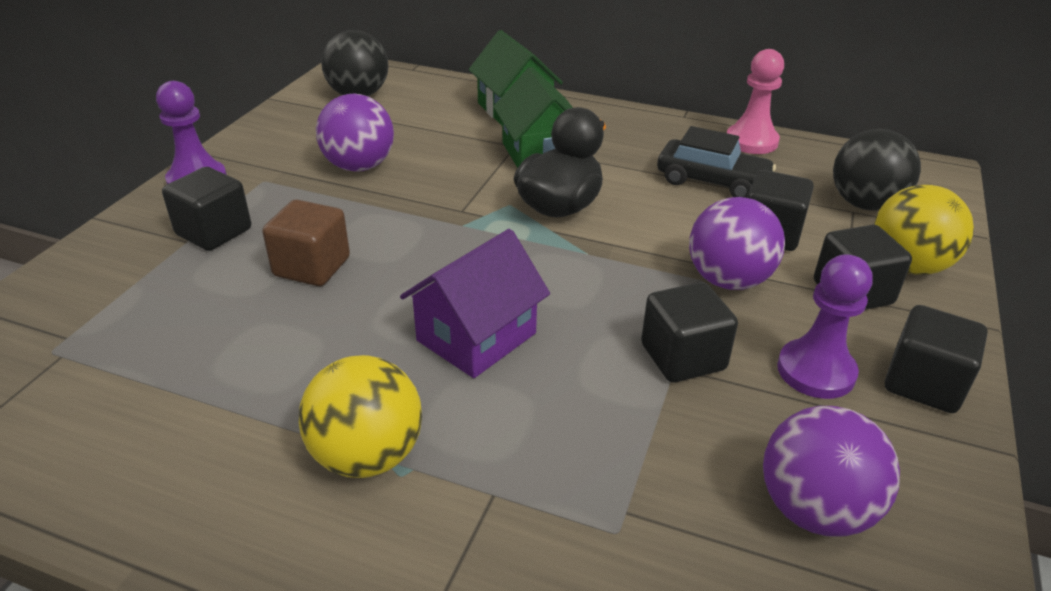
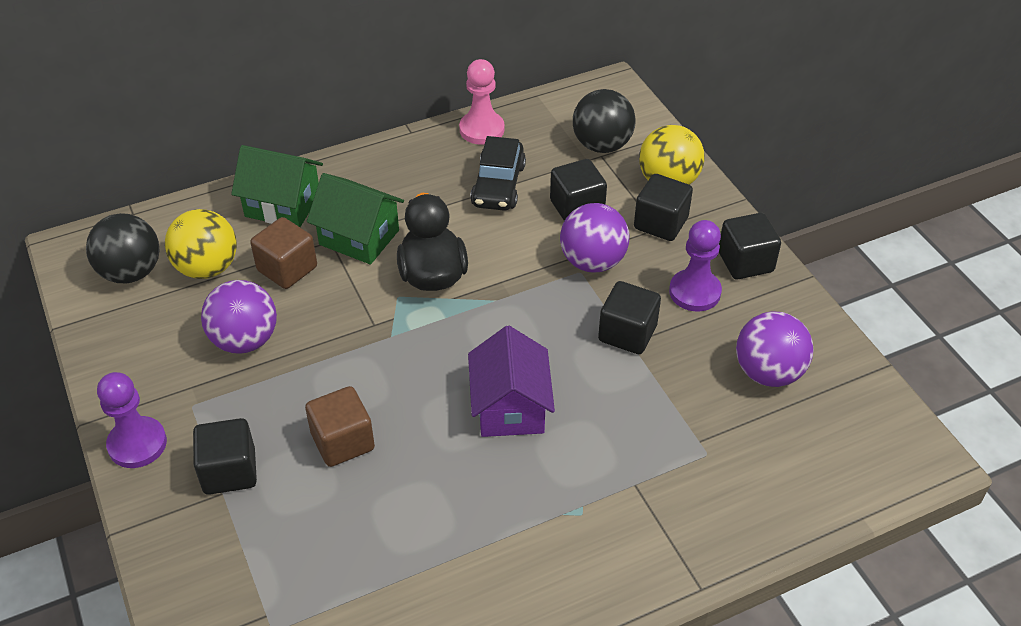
camera: 45 degrees left, 10 degrees up
(367, 456) = (552, 519): yellow ball -> yellow ball (207, 268)
(457, 144) = (287, 269): none -> brown cube
(712, 181) = (498, 185): black car -> black car turned 120 degrees clockwise

